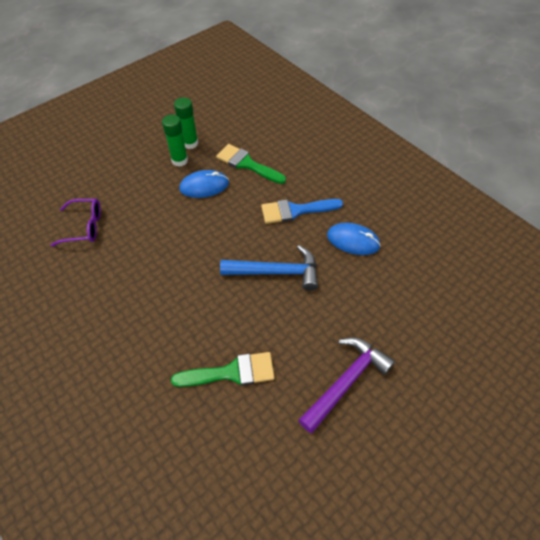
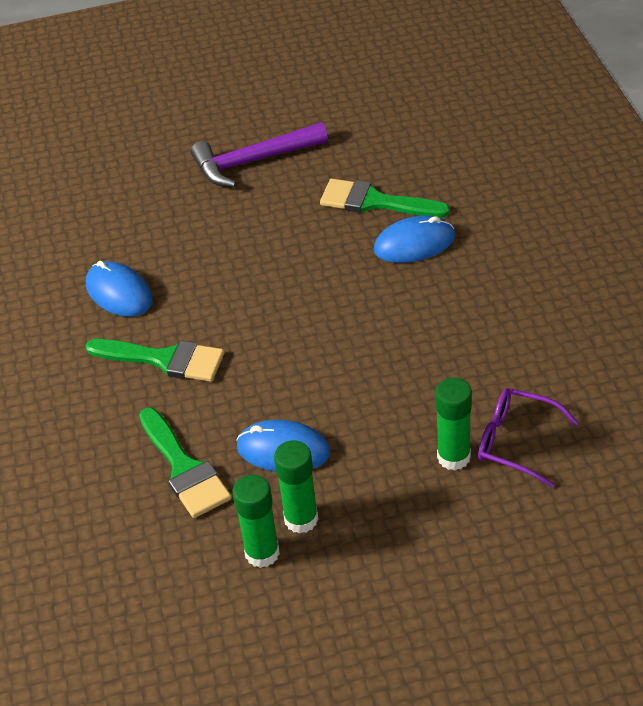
camera: 150 degrees left, 10 degrees down
(116, 209) = (453, 457): none -> green glue stick
(187, 342) = (414, 243): none -> blue mouse
(276, 272) = (253, 286): blue hammer -> none
(295, 211) = (164, 359): blue brush -> green brush

